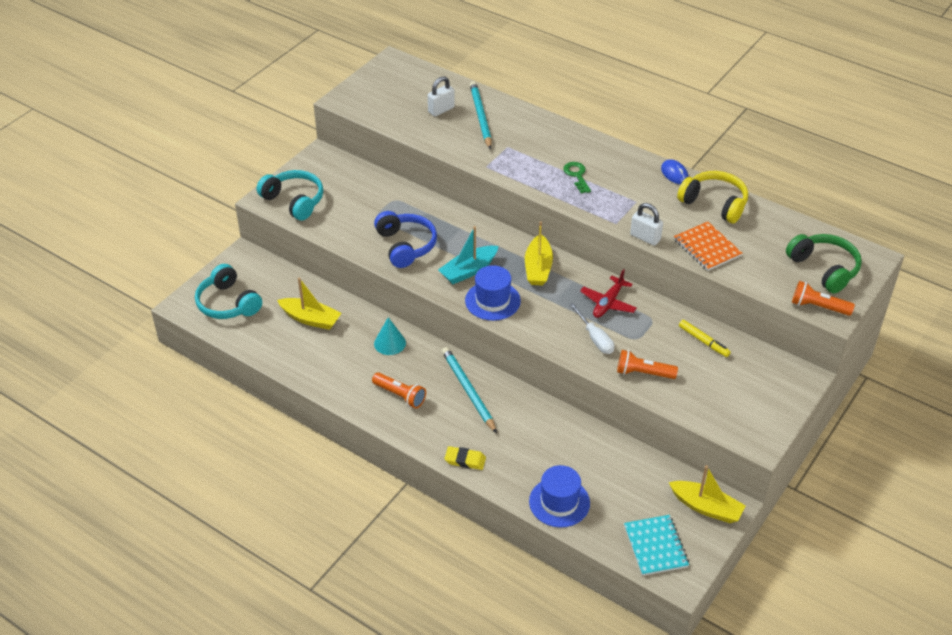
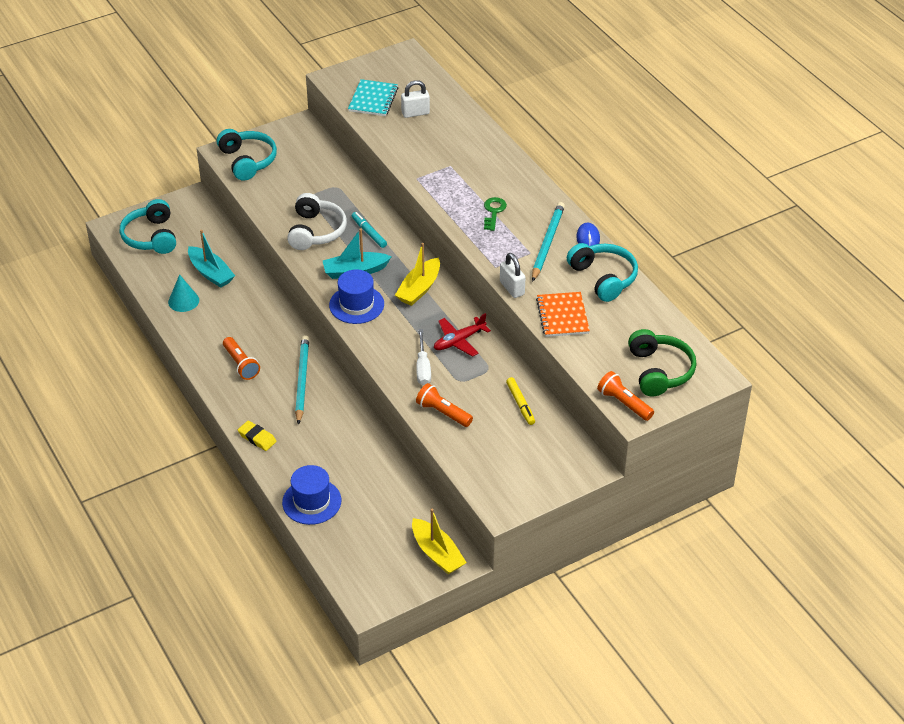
camera: 25 degrees right, 0 degrees up
(310, 319) = (211, 273): yellow boat -> turquoise boat
(390, 343) = (263, 316): turquoise cone -> turquoise cone (183, 301)
(405, 246) = (316, 231): blue headphones -> white headphones
(455, 232) = (369, 233): none -> turquoise marker
(480, 117) = (446, 130): turquoise pencil -> turquoise pencil (547, 243)
(655, 546) = (367, 568): turquoise notebook -> turquoise notebook (373, 99)
(714, 203) = (603, 278): yellow headphones -> turquoise headphones

